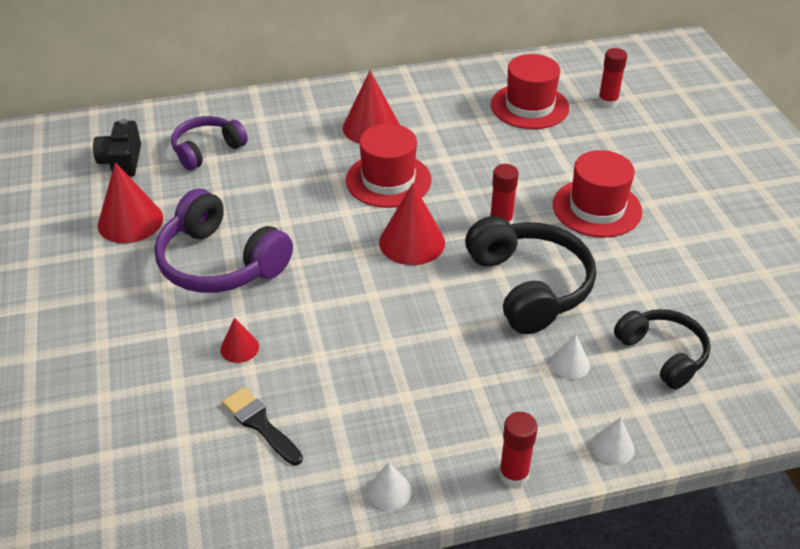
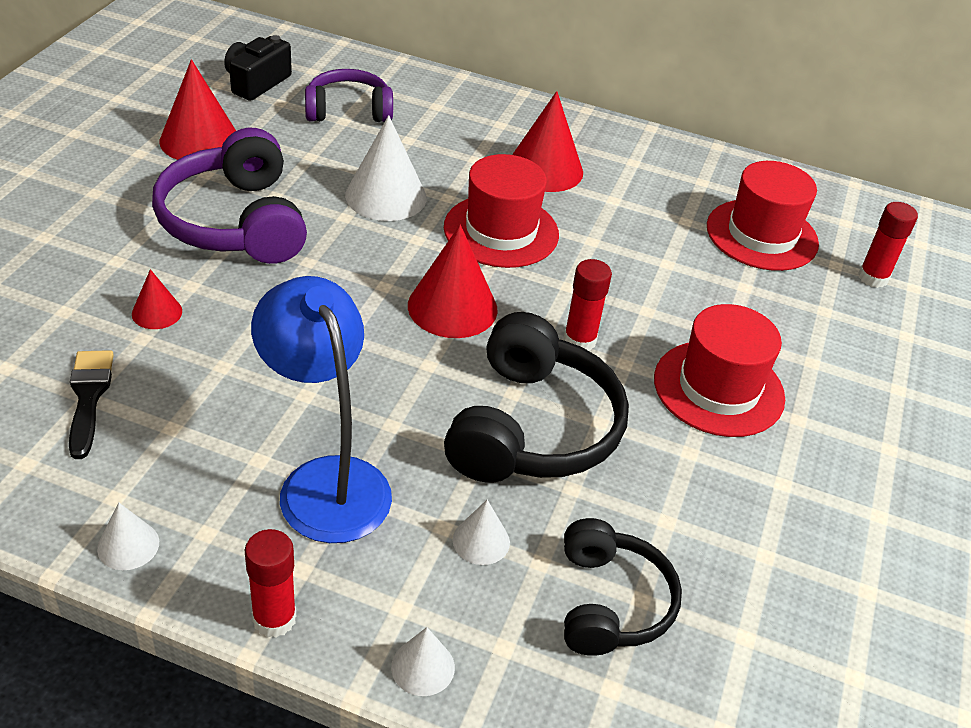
camera: 30 degrees right, 0 degrees up
(296, 195) = (386, 196): none -> white cone
(455, 384) = (326, 481): none -> blue lamp

